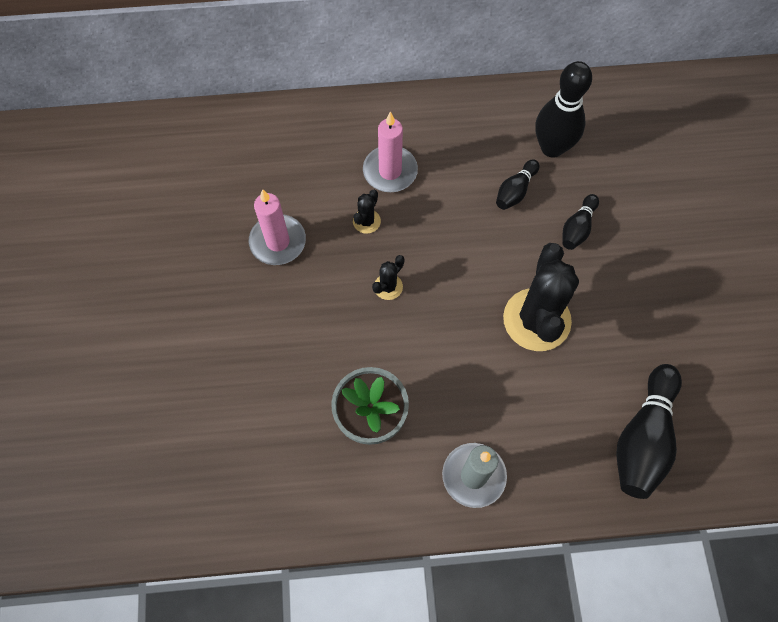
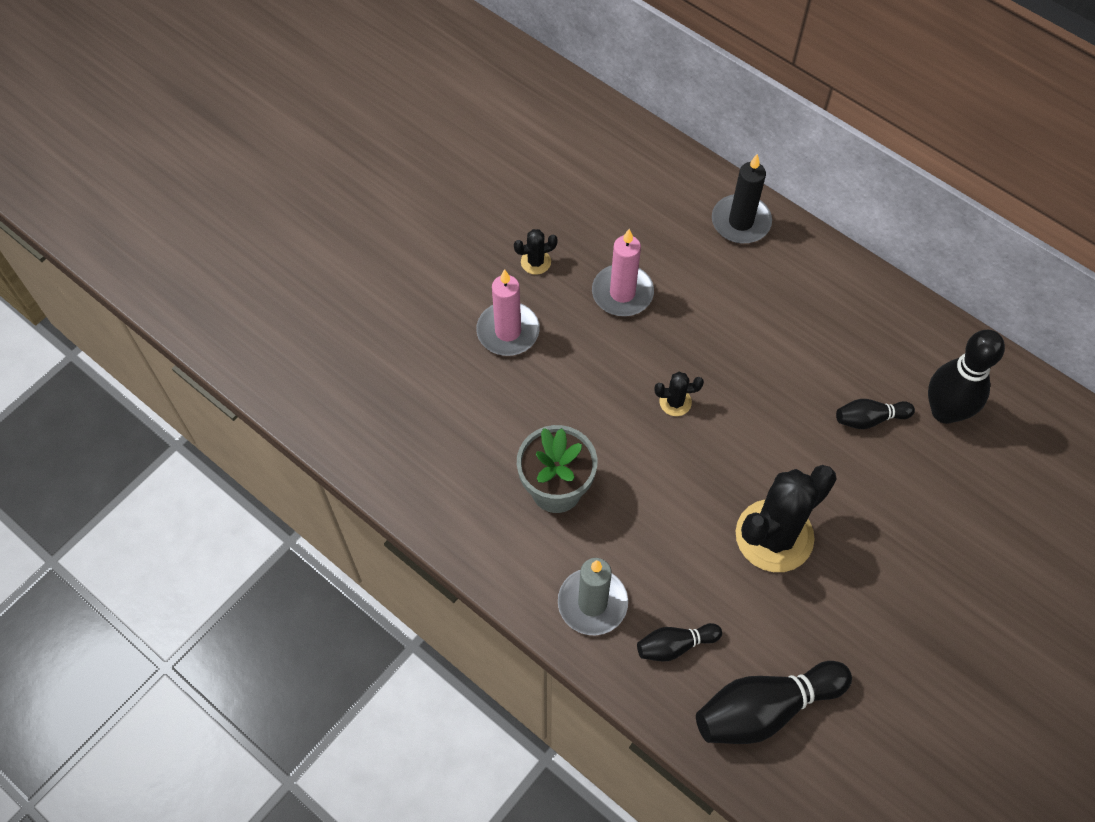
camera: 45 degrees right, 5 degrees down
(308, 127) = (741, 222): none -> black candle
(366, 221) = (711, 336): black cactus -> black cactus (536, 262)
(390, 171) = (773, 313): pink candle -> pink candle (508, 331)
(577, 228) = (893, 496): black bowling pin -> black bowling pin (675, 645)

